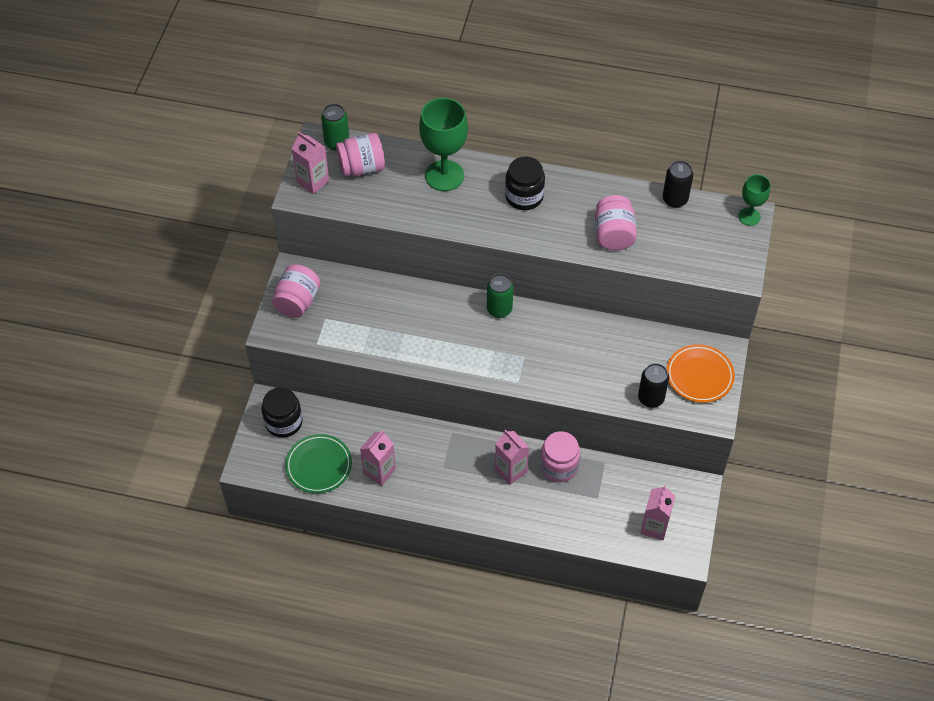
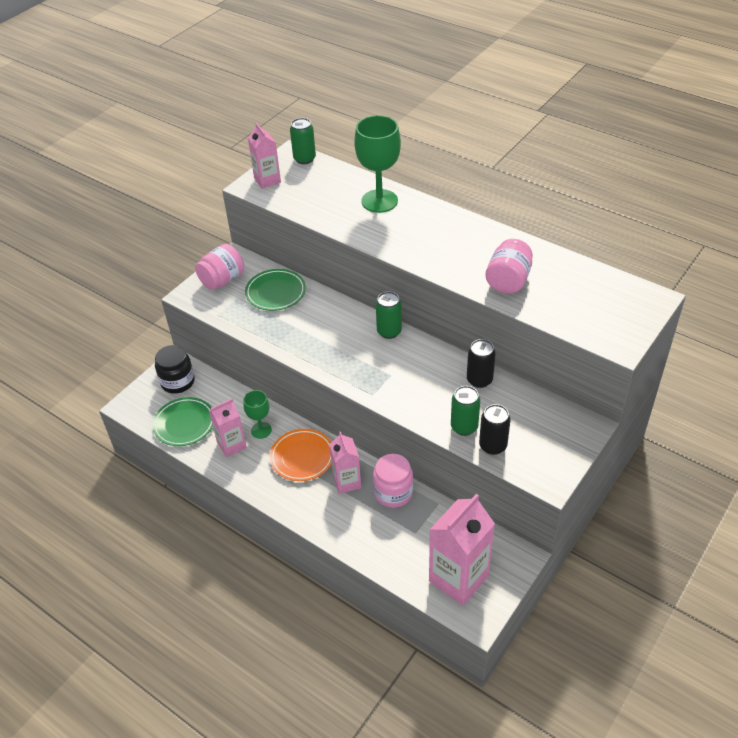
camera: 25 degrees right, 10 degrees down
(362, 167) = (313, 180): pink jar -> none
(362, 300) = (275, 292): none -> green plate
(524, 196) = (441, 232): black jar -> none
(617, 388) = (464, 427): none -> green can
(654, 526) = (458, 579): pink carton -> pink carton, size x1.69
(675, 199) = (583, 268): black can -> black can (479, 380)
(699, 376) = (552, 441): orange plate -> orange plate (302, 457)
(749, 216) = (653, 299): green goblet -> green goblet (261, 430)

